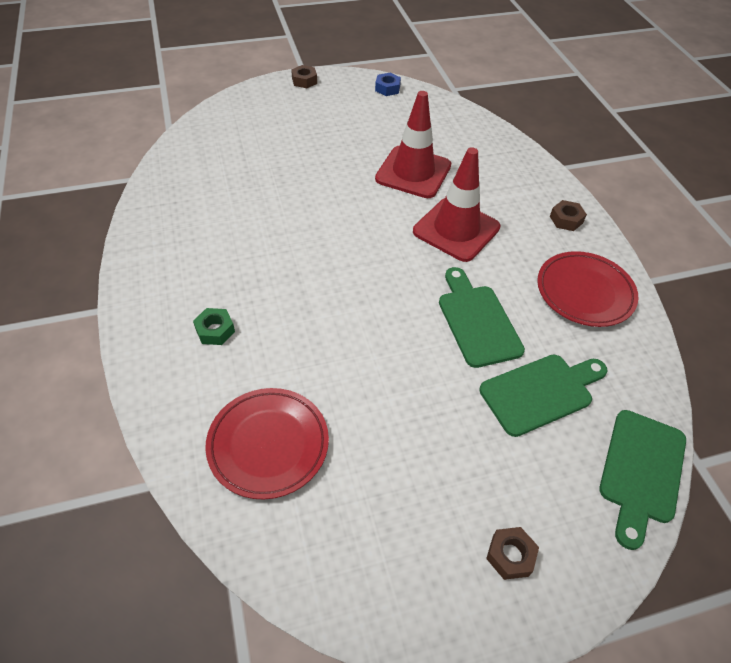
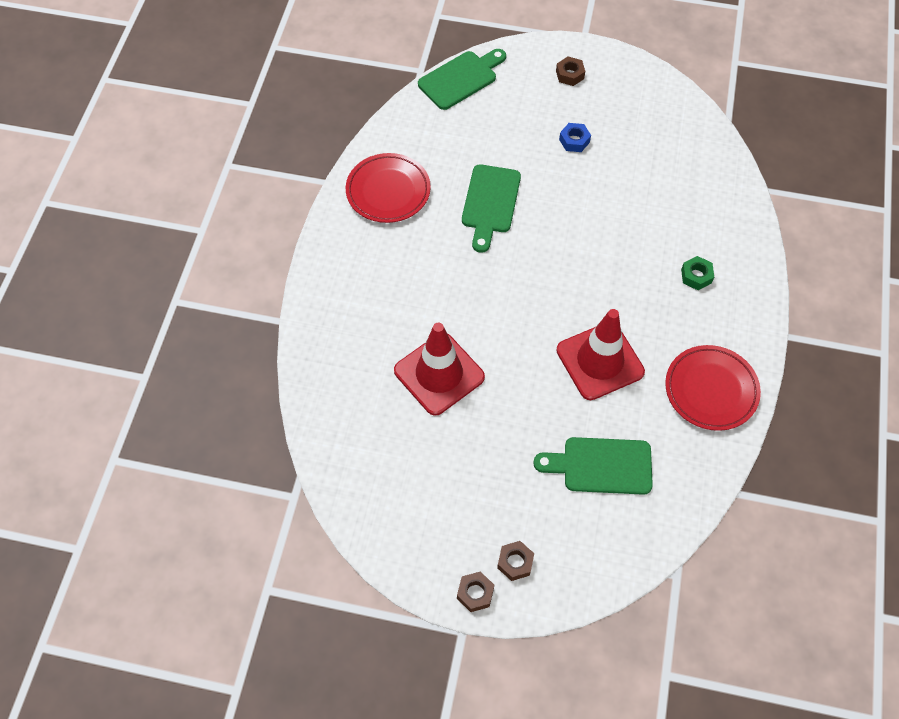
camera: 150 degrees left, 10 degrees up
(268, 445) = (684, 181): red plate -> red plate (711, 390)
(387, 88) = (378, 529): blue nut -> blue nut (574, 141)
(456, 229) = (446, 289): red traffic cone -> red traffic cone (600, 361)
(541, 392) = (484, 140): green cutting board -> green cutting board (601, 465)
(566, 220) = (339, 259): brown nut -> brown nut (515, 562)

